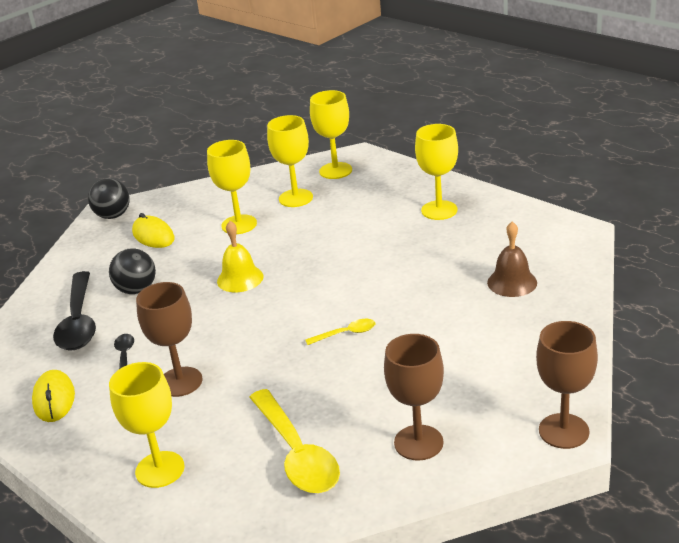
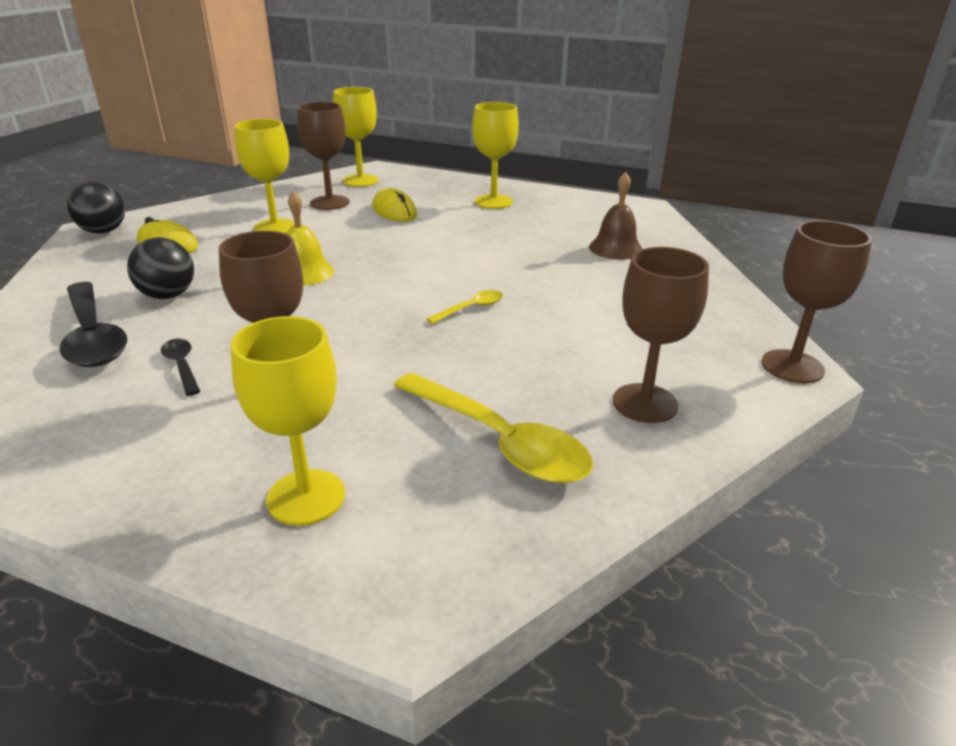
camera: 25 degrees left, 0 degrees up
(54, 399) = (85, 432): yellow mouse -> yellow mouse (394, 211)
(295, 198) = (330, 203): yellow goblet -> brown goblet

